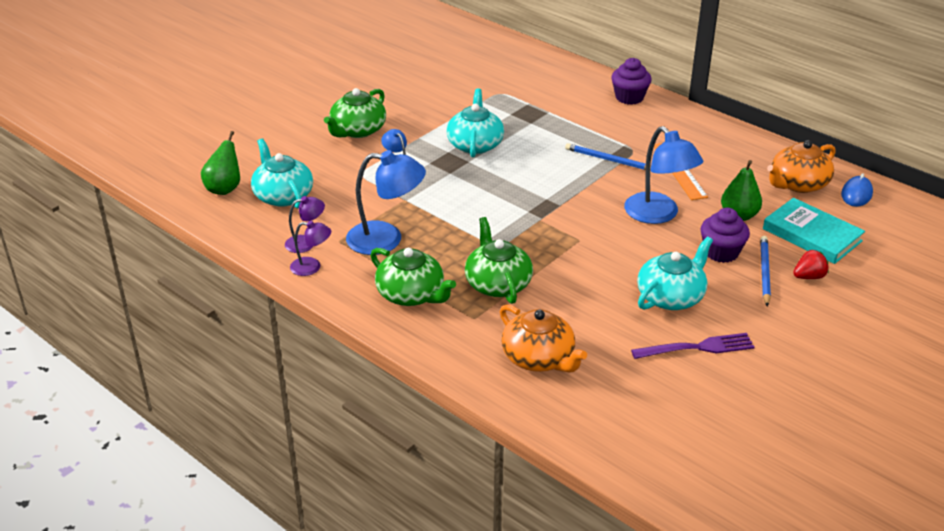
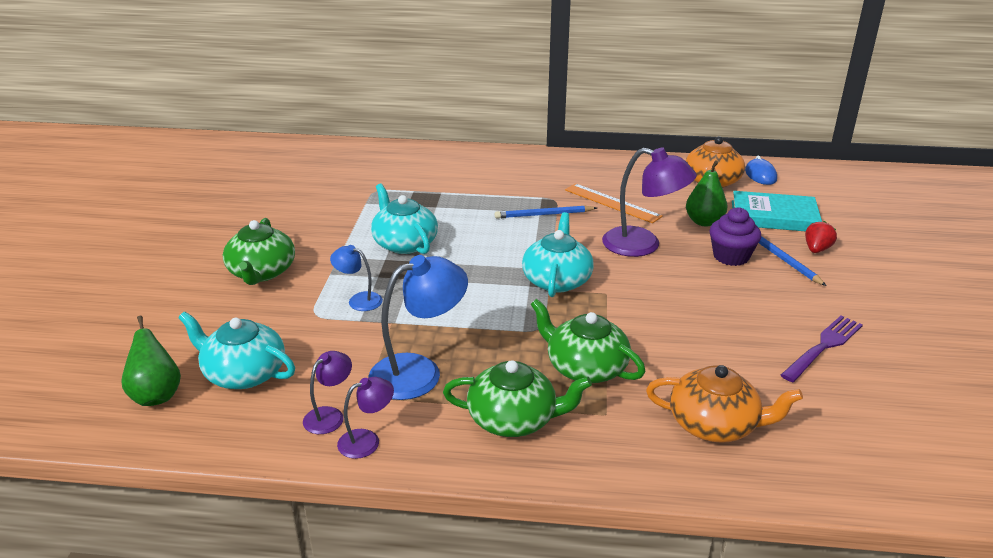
camera: 35 degrees left, 5 degrees down
(629, 97) = (497, 159): purple cupcake -> none
(658, 215) = (643, 245): blue lamp -> purple lamp
(671, 297) = (744, 311): turquoise teapot -> turquoise teapot (557, 280)

